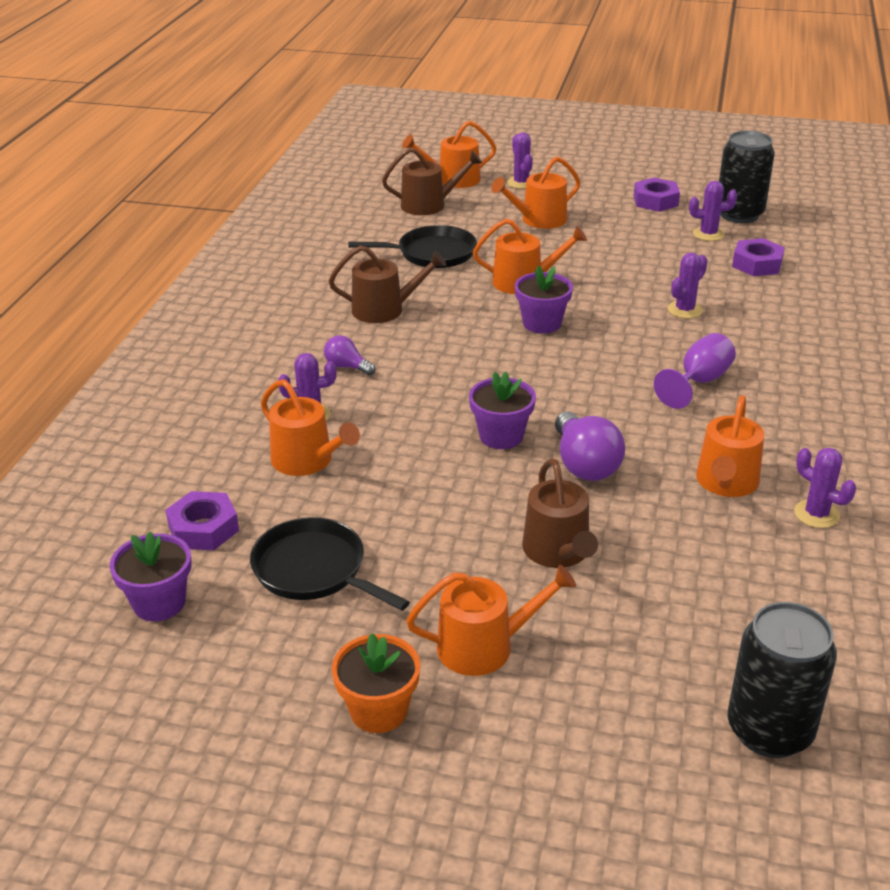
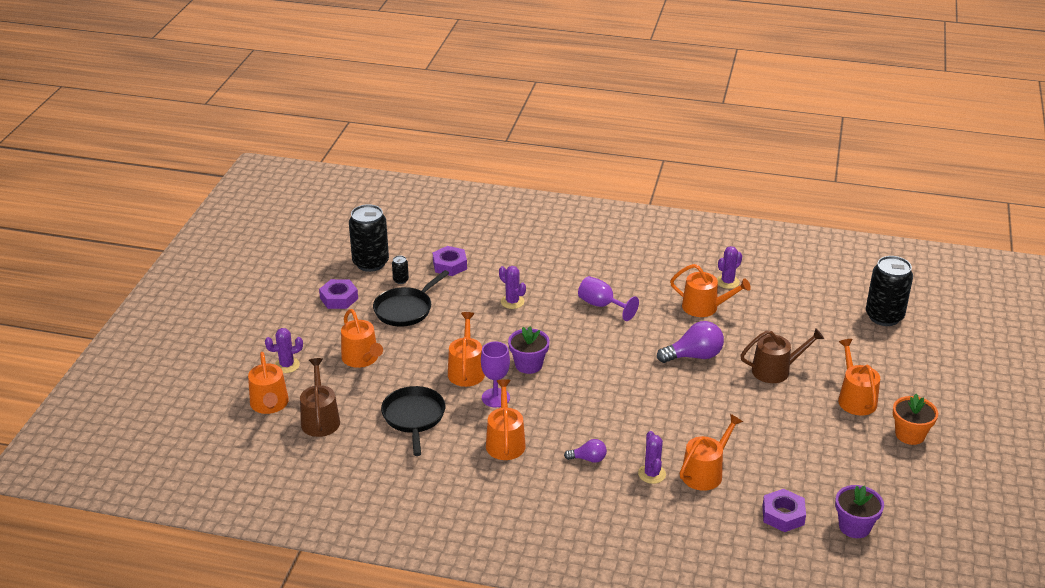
camera: 90 degrees left, 0 degrees up
(314, 570) = (811, 463): black pan -> black pan (405, 309)
(347, 367) = (588, 459): purple light bulb -> purple light bulb turned 120 degrees counterclockwise
(384, 309) = (505, 442): brown watering can -> orange watering can
(470, 302) = (495, 398): none -> purple goblet
(501, 436) = (668, 387): purple flower pot -> none
(708, 234) = (400, 280): purple cactus -> black can

